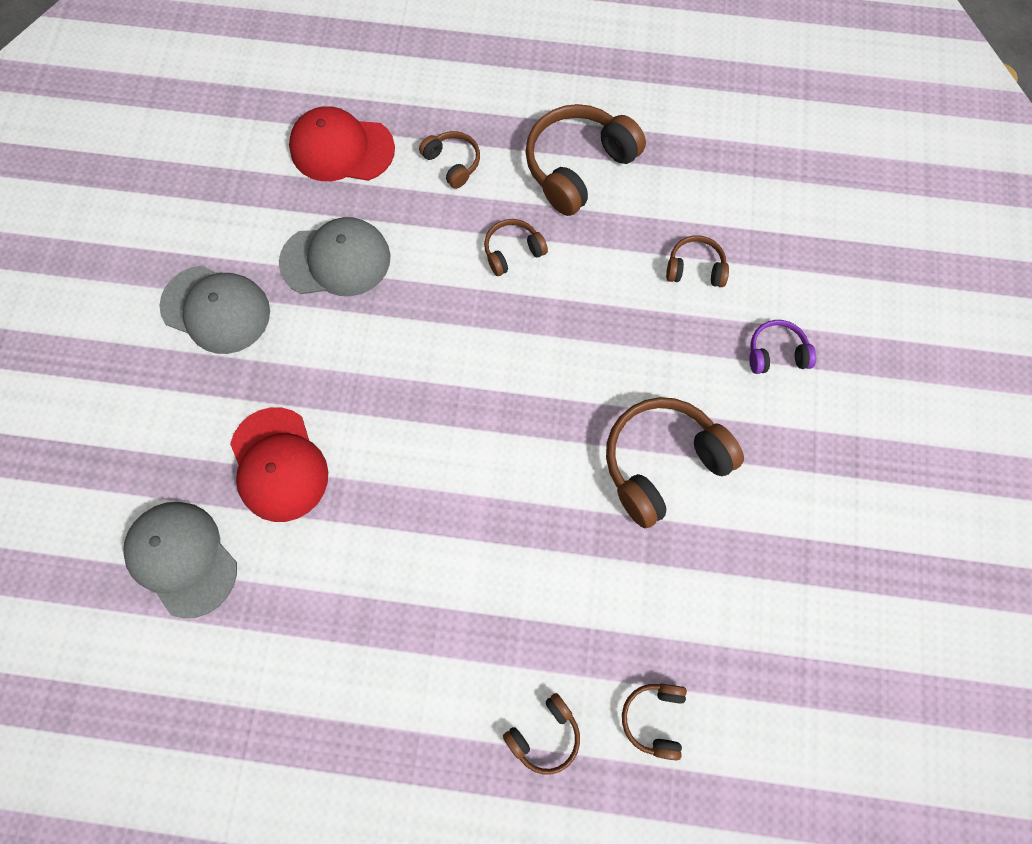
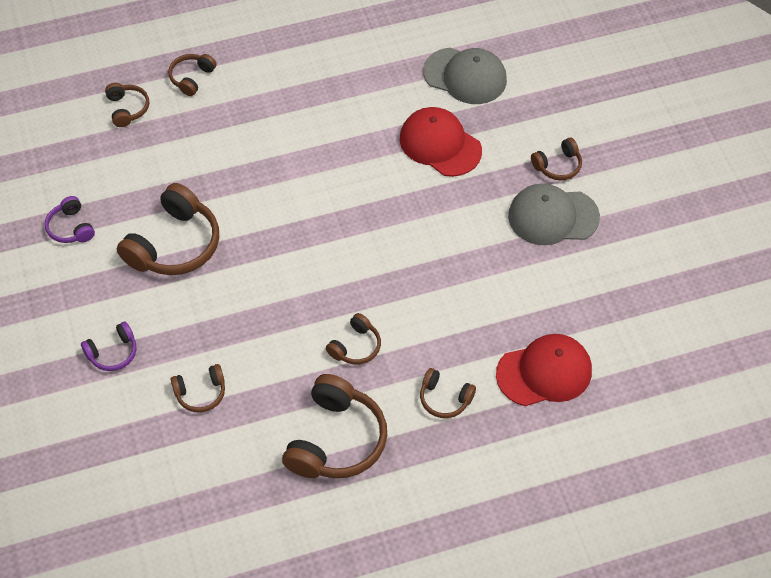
camera: 155 degrees right, 15 degrees down
(164, 371) = (558, 166): none -> brown headphones
(336, 260) = (489, 285): grey cap -> none
(783, 545) = (71, 227): none -> purple headphones

